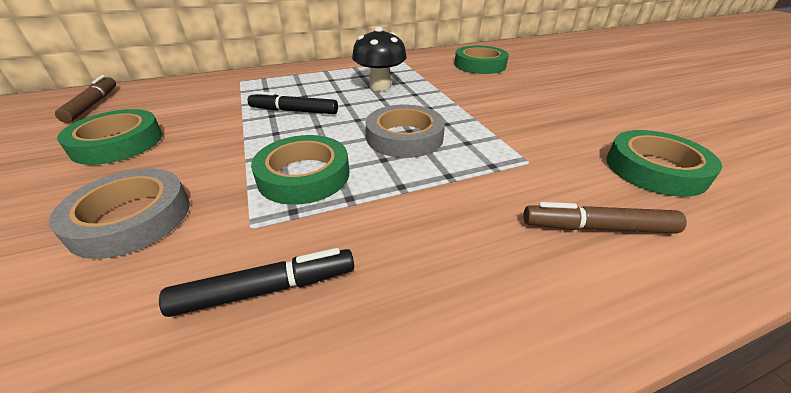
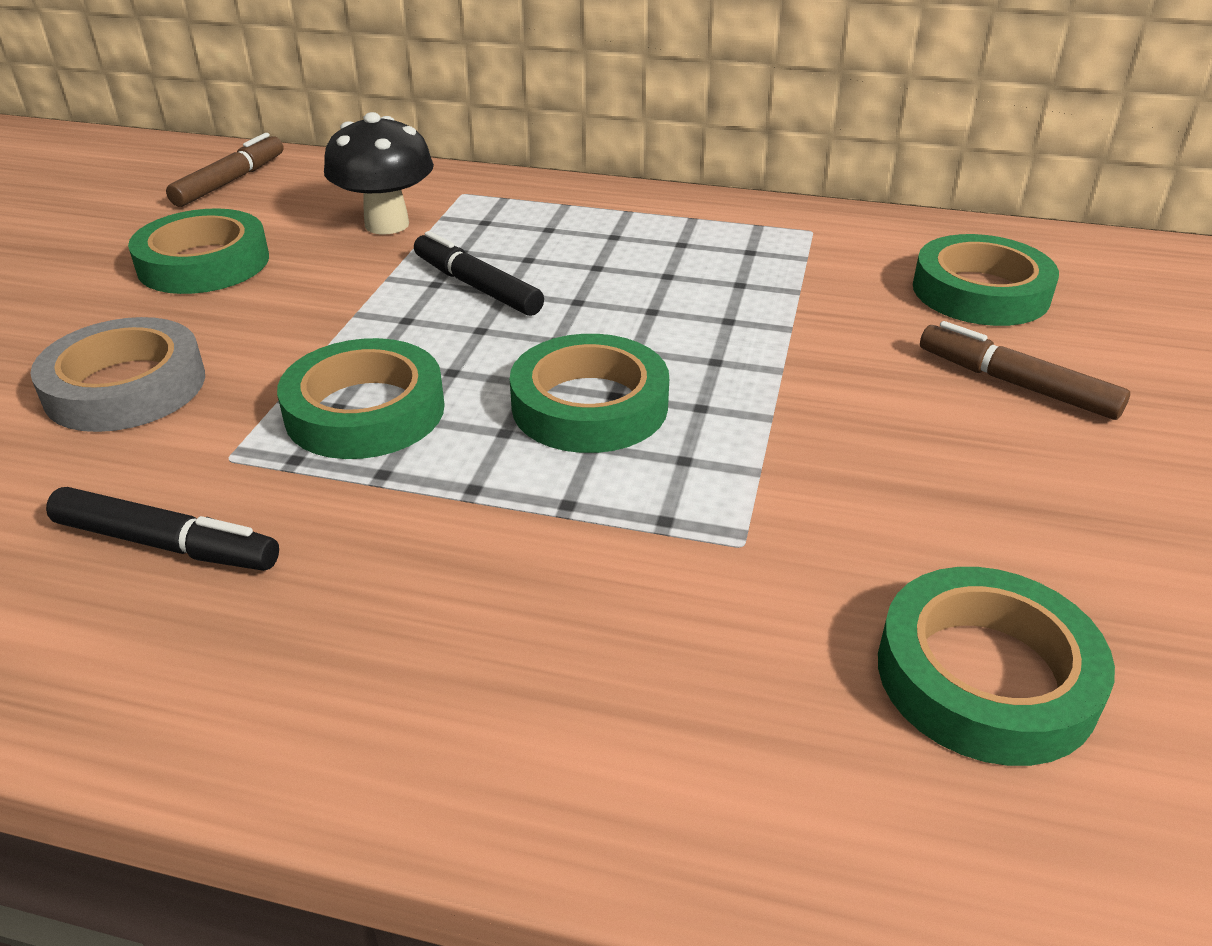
camera: 35 degrees right, 0 degrees up
(380, 87) = (683, 282): black mushroom -> black mushroom (387, 224)
(404, 137) = (589, 405): grey tape -> green tape
(597, 228) = (679, 703): brown marker -> brown marker (1015, 384)

